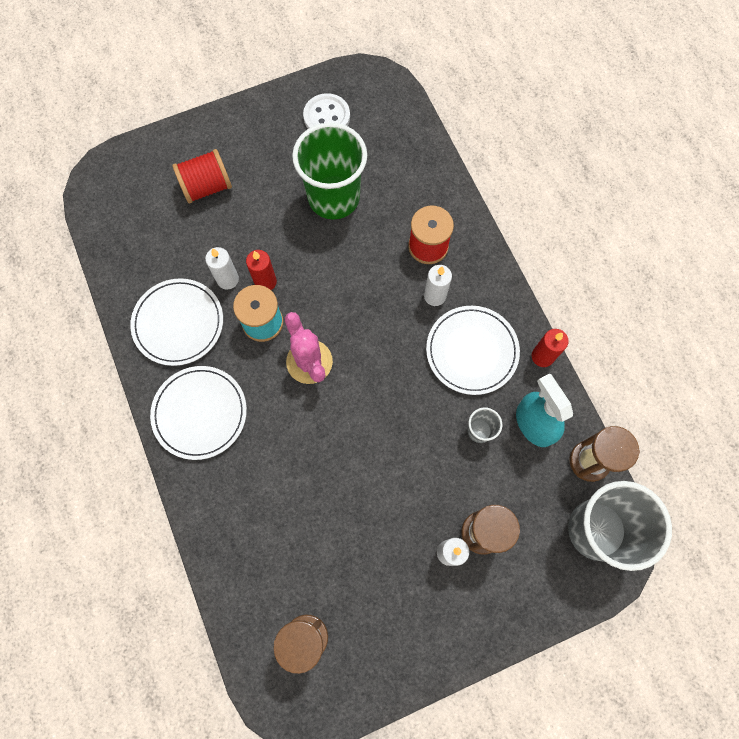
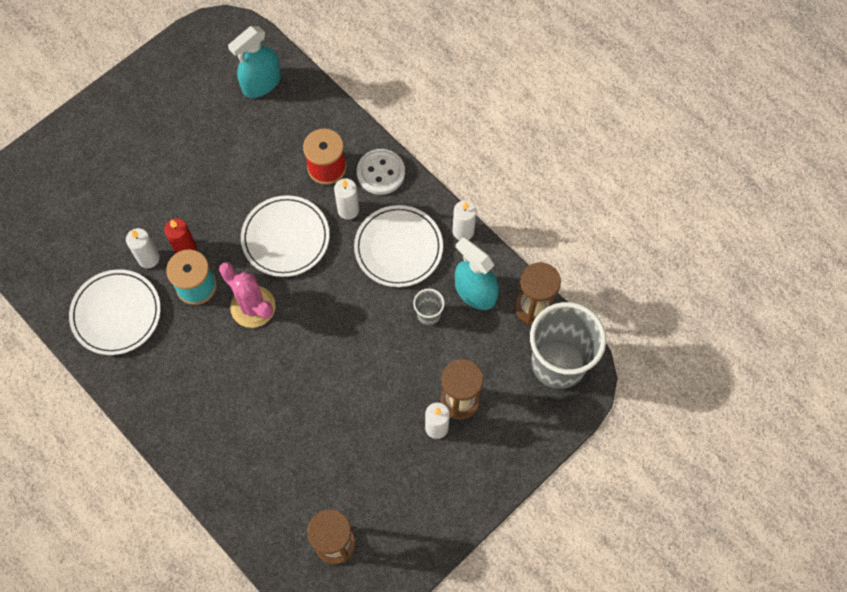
camera: 20 degrees left, 5 degrees down
(200, 413) = (167, 387): white plate -> white plate (285, 238)
(207, 187) = (97, 180): red spool -> none
(326, 117) = (189, 78): white button -> white button (380, 173)
(333, 197) = (223, 151): green cup -> none
(393, 143) = (261, 83): none -> turquoise spray bottle
(542, 356) = (463, 231): red candle -> white candle

